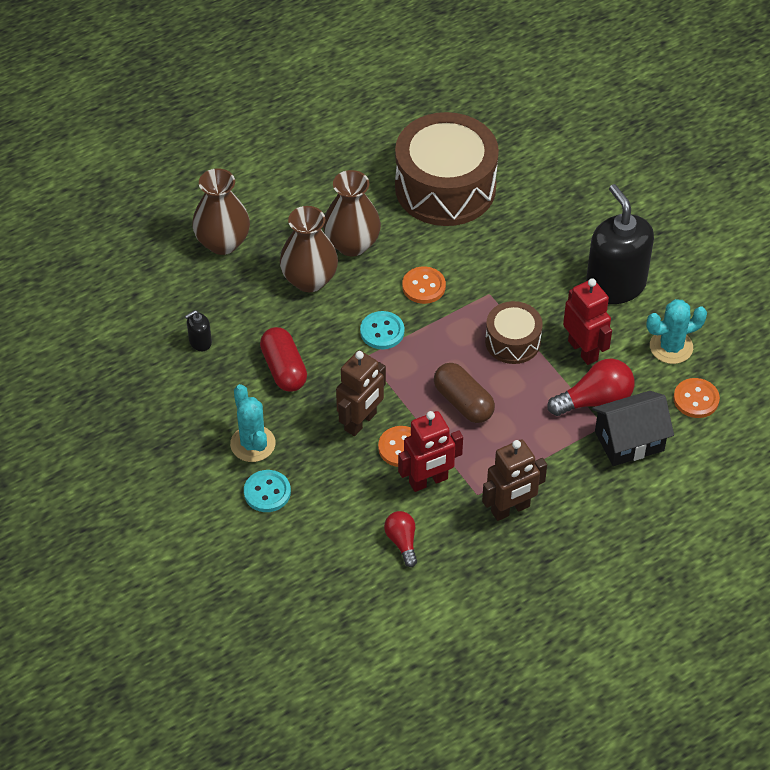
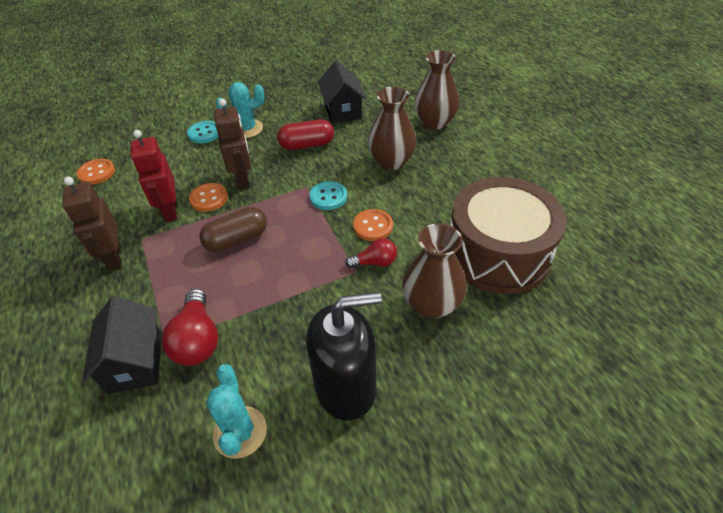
camera: 100 degrees right, 5 degrees down
(200, 342) = (342, 110): black soap dispenser -> black house
(352, 244) = (427, 186): brown vase -> brown vase (431, 305)
(361, 422) = (243, 179): brown robot -> brown robot turned 150 degrees counterclockwise
(402, 542) = (125, 192): red light bulb -> red light bulb (375, 262)
(512, 341) = (292, 282): brown drum -> none
(583, 350) = (264, 339): red robot -> none
(696, 399) = (156, 444): orange button -> orange button (97, 173)

